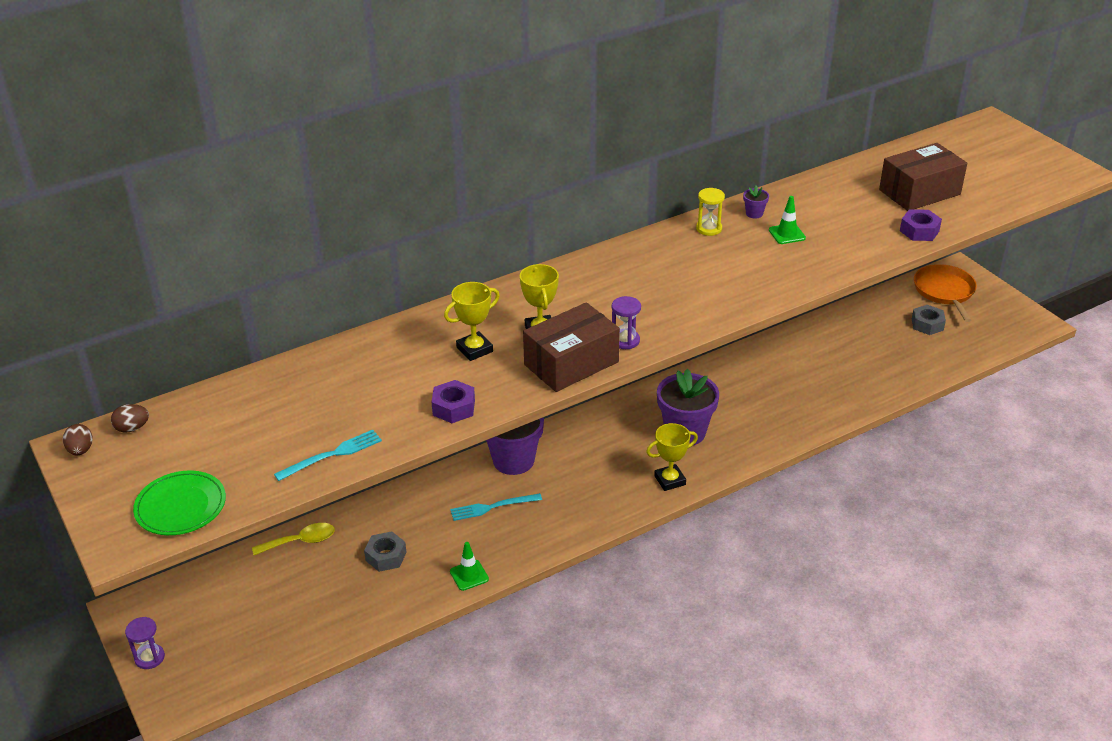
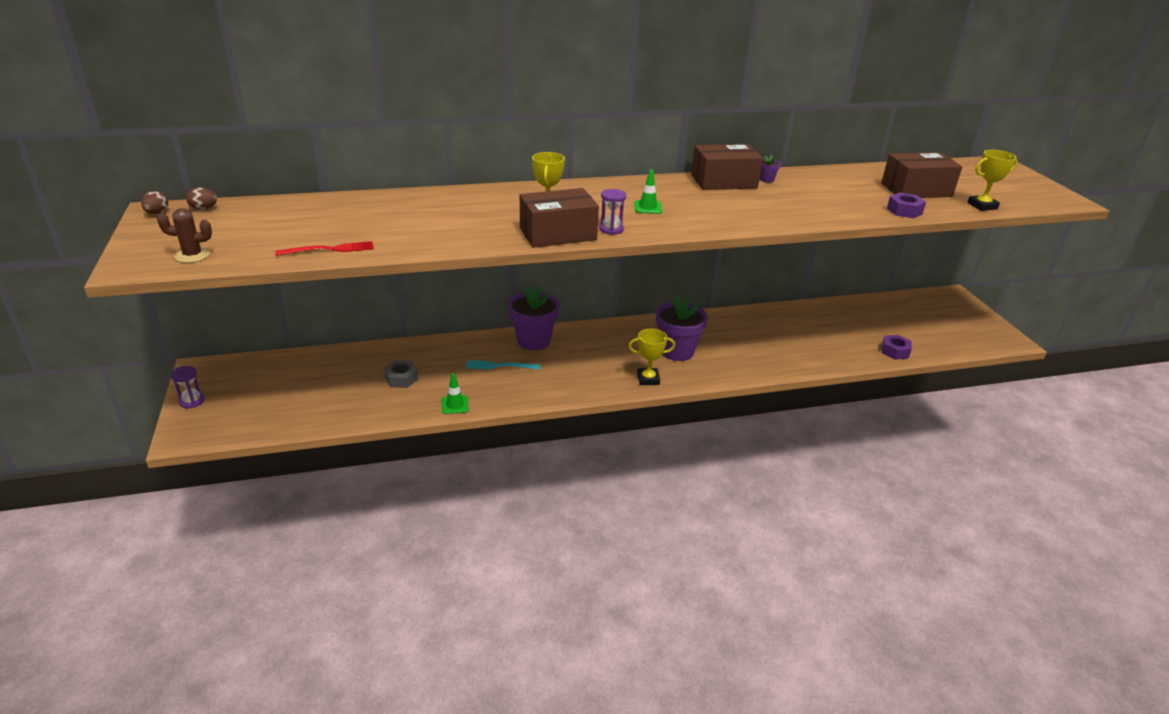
camera: 15 degrees right, 5 degrees down
(180, 506) = (192, 255): green plate -> brown cactus
(300, 541) = (347, 356): yellow spoon -> none
(332, 455) = (329, 249): turquoise fork -> red fork
(454, 408) = (445, 241): purple nut -> purple nut (895, 351)
(474, 349) = (488, 213): yellow trophy -> yellow trophy (982, 206)
(709, 228) = (724, 181): yellow hourglass -> brown box
(787, 234) = (787, 194): green traffic cone -> green traffic cone (648, 207)
(927, 324) = (912, 323): grey nut -> none
(944, 291) = (936, 306): orange pan -> none

